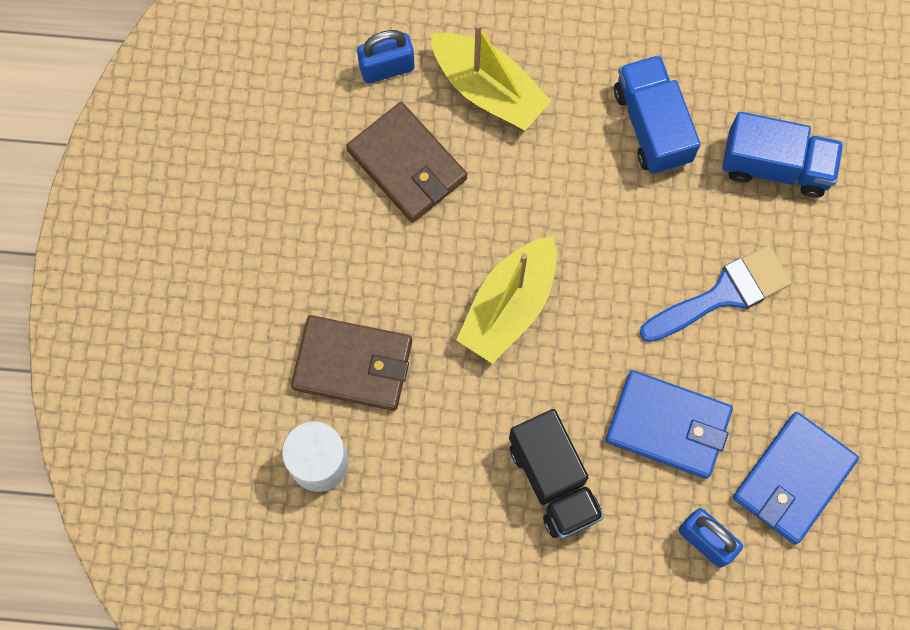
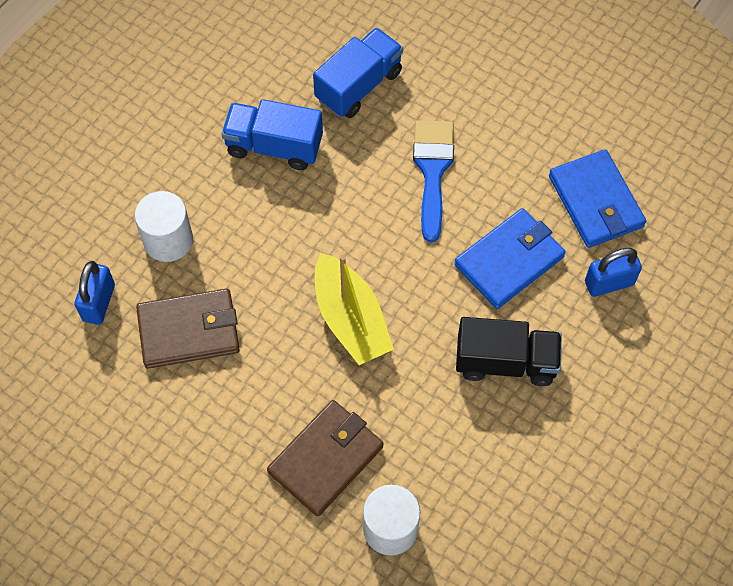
camera: 60 degrees left, 10 degrees down
(488, 89) = (168, 240): yellow boat -> white cylinder

